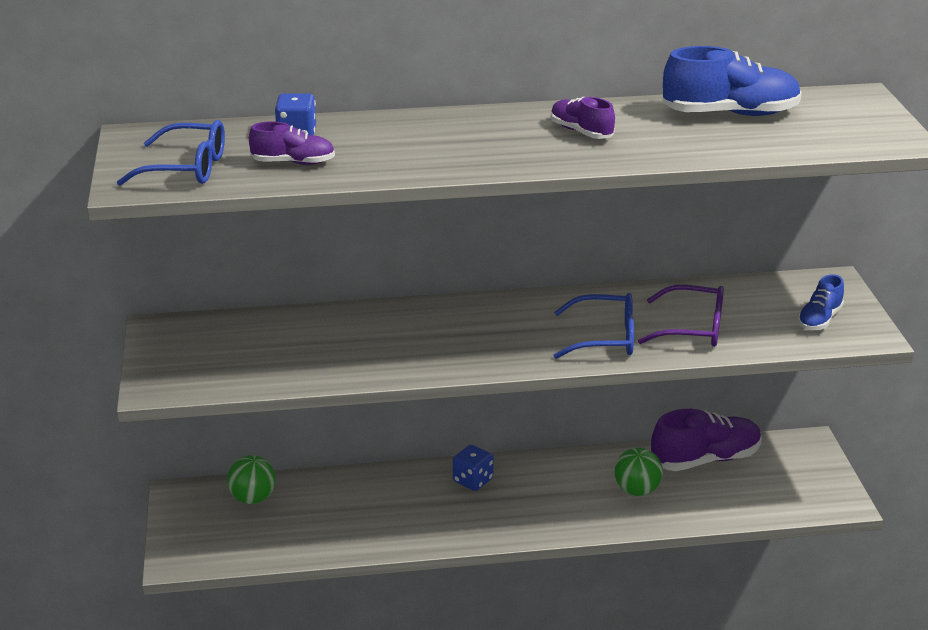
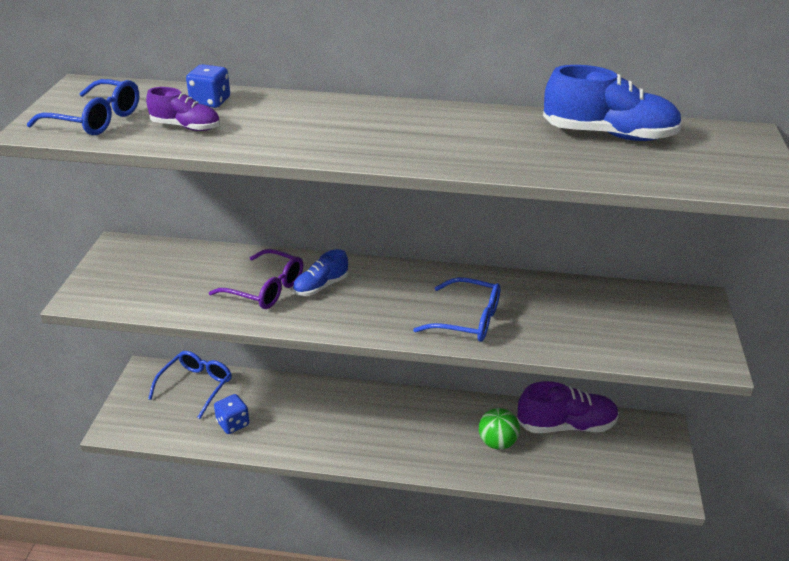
camera: 15 degrees right, 5 degrees up
(253, 498) = (196, 386): green ball -> blue glasses
(473, 480) = (368, 405): blue dice -> blue dice (233, 423)
(581, 132) = (457, 133): purple shoe -> none
(692, 328) = (550, 324): purple glasses -> purple glasses (266, 289)
(819, 319) = (672, 336): blue shoe -> blue shoe (320, 286)

